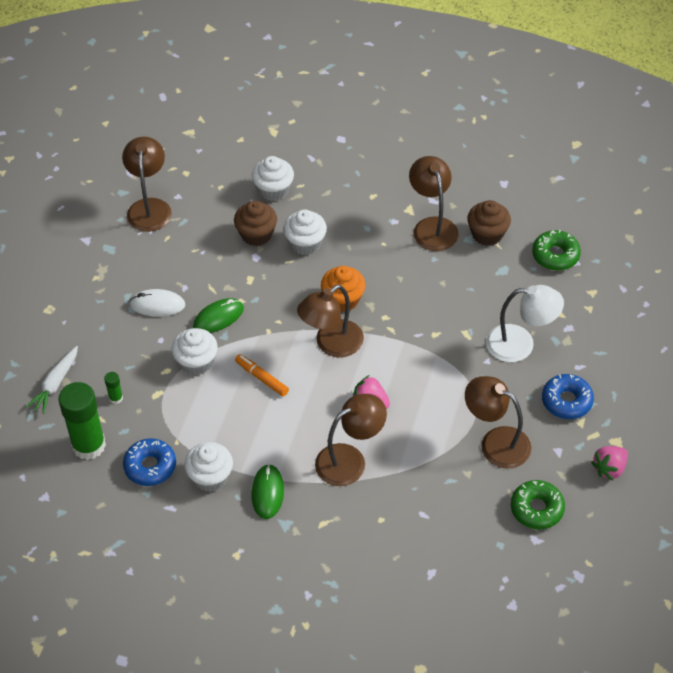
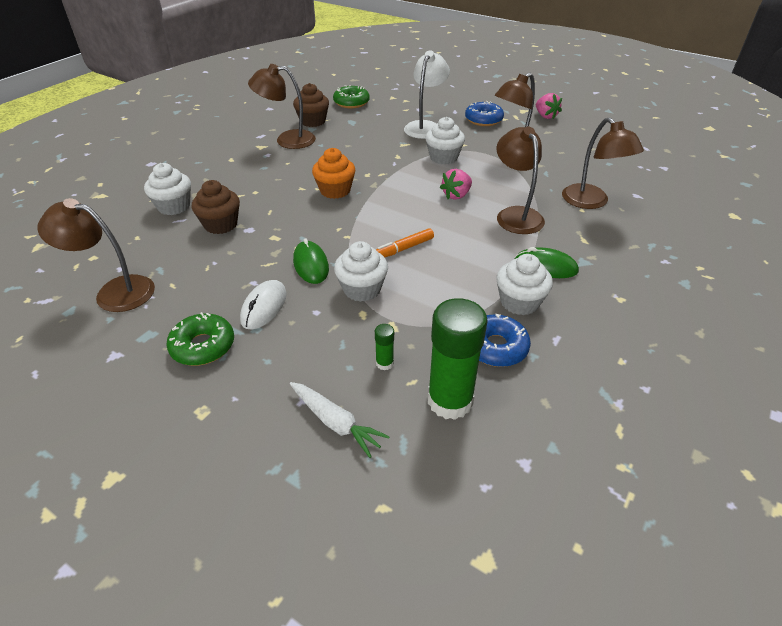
camera: 75 degrees left, 10 degrees down
(305, 243) = (255, 199): white cupcake -> white cupcake (443, 157)
(331, 344) = (382, 204): brown lamp -> brown lamp (591, 202)
(536, 509) = (577, 145): green donut -> green donut (203, 346)

